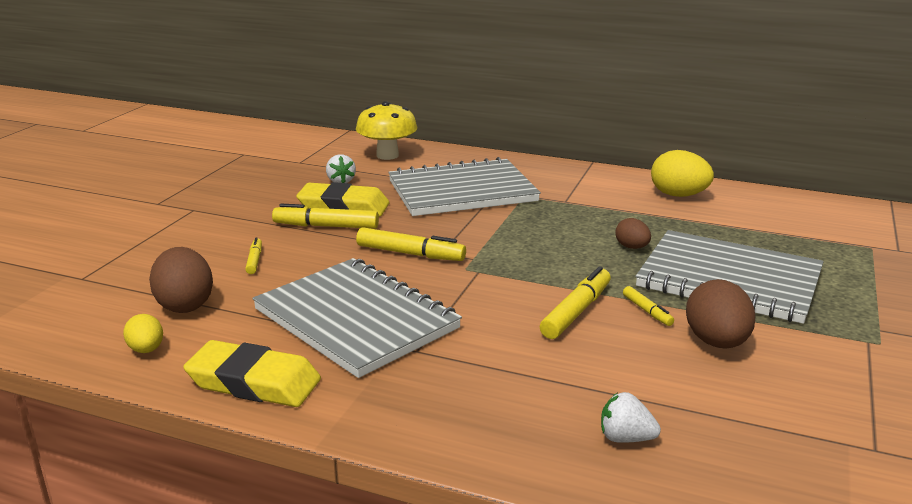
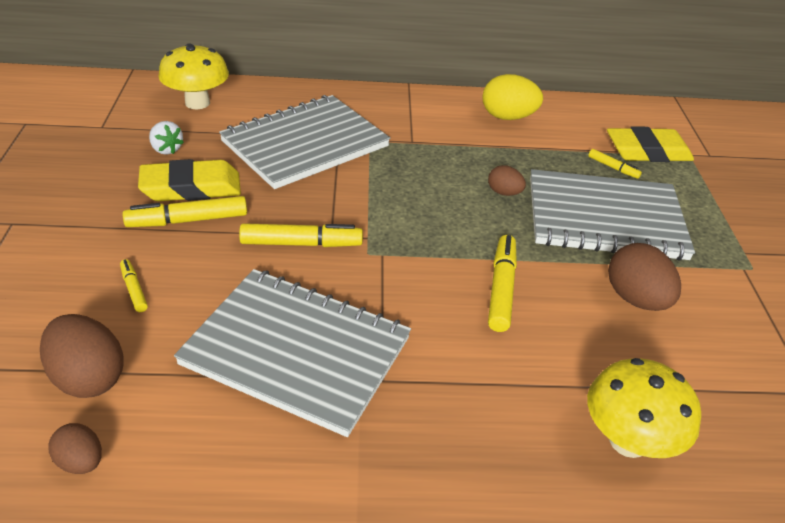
camera: 25 degrees left, 15 degrees up
(146, 350) = (81, 462): yellow egg -> brown egg
(254, 382) = (238, 475): yellow eraser -> yellow eraser (647, 151)
(625, 438) = (628, 441): white strawberry -> yellow mushroom
(647, 311) = (560, 273): yellow marker -> yellow marker (613, 168)

